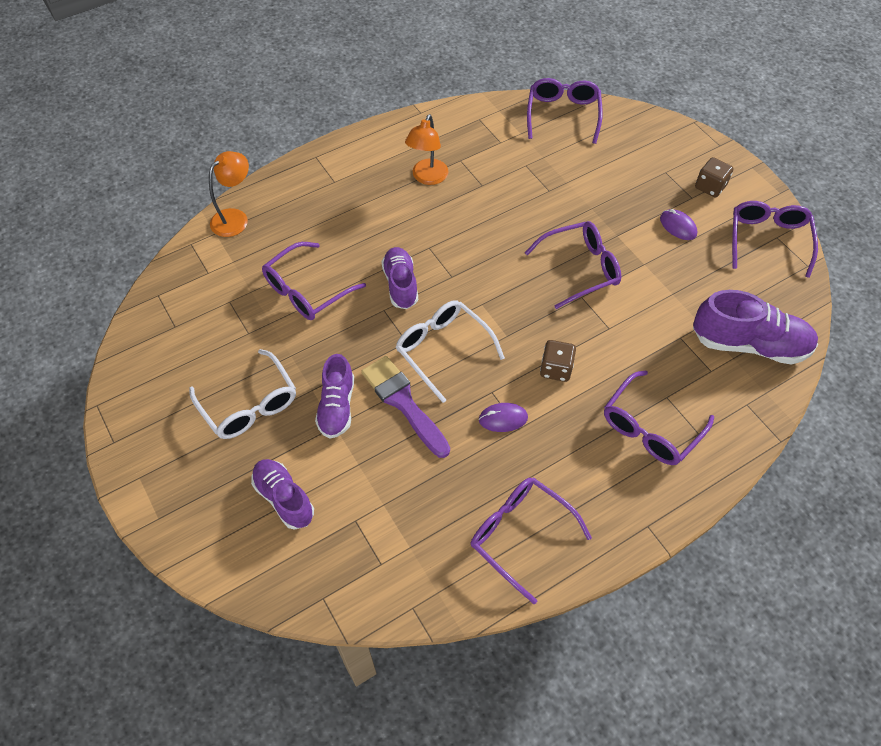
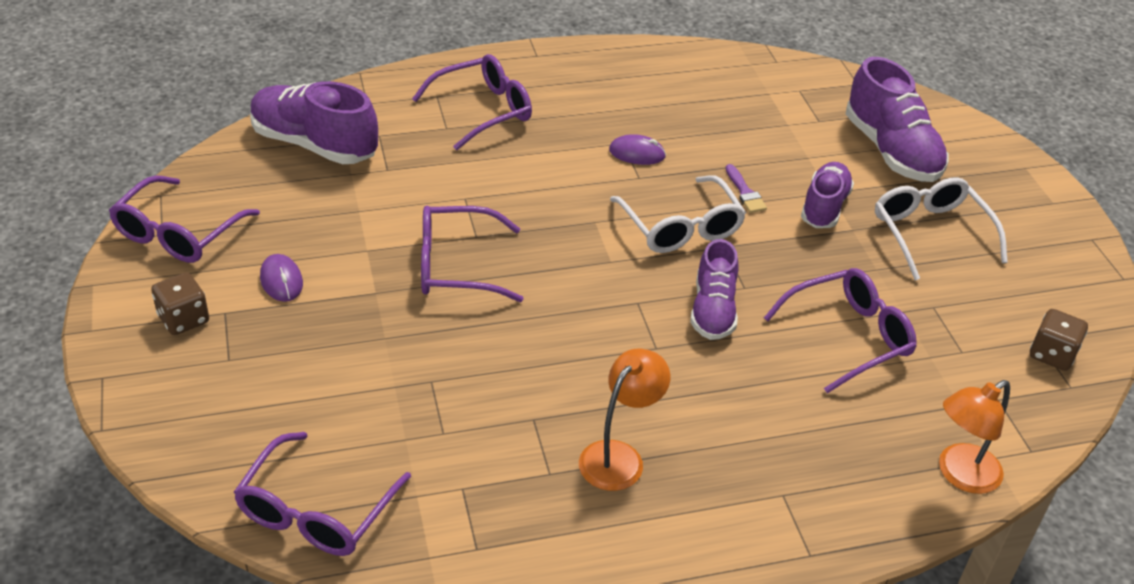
camera: 165 degrees left, 15 degrees down
(284, 498) = (891, 151): purple shoe -> purple shoe, size x1.55
(403, 402) = (745, 192): purple brush -> purple brush, size x0.49
(520, 535) = (660, 76): purple glasses -> none
(556, 369) = (553, 178): brown dice -> brown dice (1051, 354)

